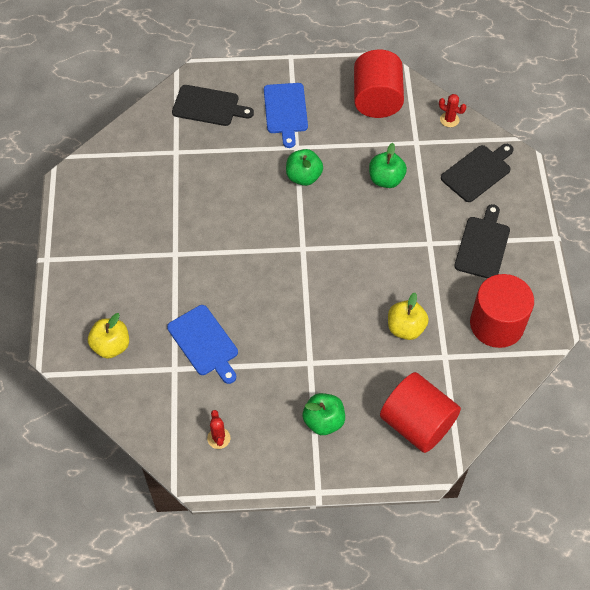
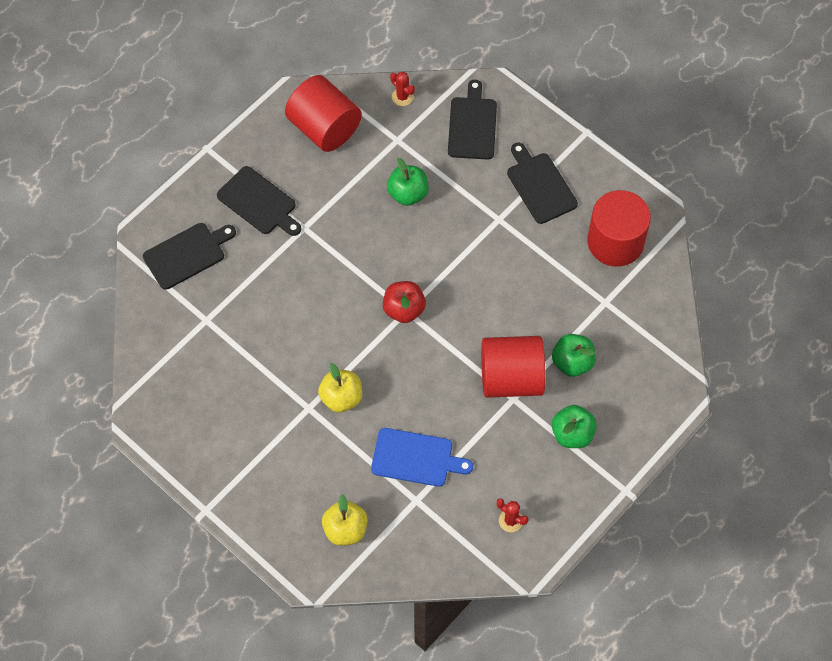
camera: 45 degrees left, 5 degrees up
(285, 111) = (259, 202): blue cutting board -> black cutting board
(302, 246) = (404, 309): none -> red apple
(303, 177) = (339, 249): green apple -> green apple (572, 362)
(405, 328) = (554, 305): yellow apple -> yellow apple (341, 398)
(417, 424) = (639, 372): red cylinder -> red cylinder (511, 378)
(449, 120) = (402, 97): red cactus -> red cactus turned 60 degrees clockwise

